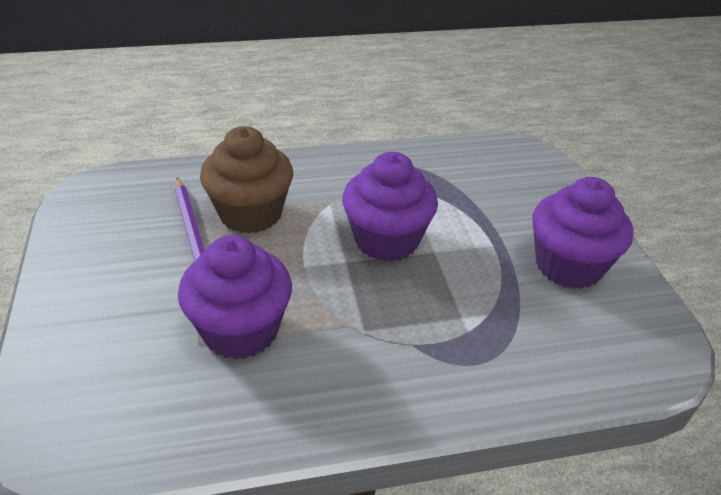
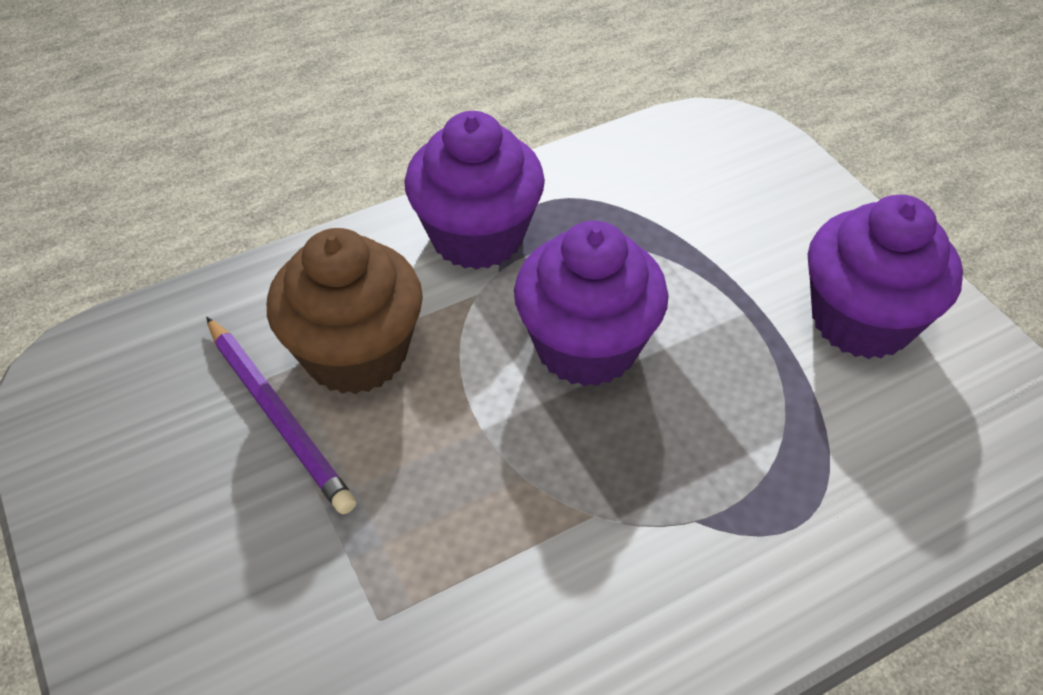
camera: 15 degrees left, 10 degrees up
(240, 330) = (433, 574): purple cupcake -> purple cupcake (477, 236)

